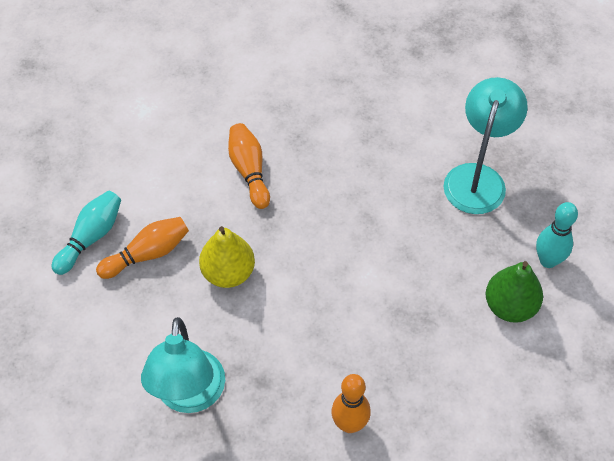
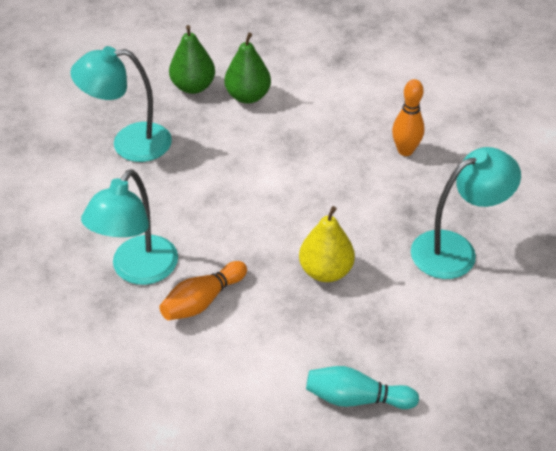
camera: 115 degrees left, 10 degrees down
(147, 254) = (344, 340): orange bowling pin -> none
(308, 138) = (138, 270): none -> turquoise lamp
(548, 260) = (193, 87): turquoise bowling pin -> green pear

